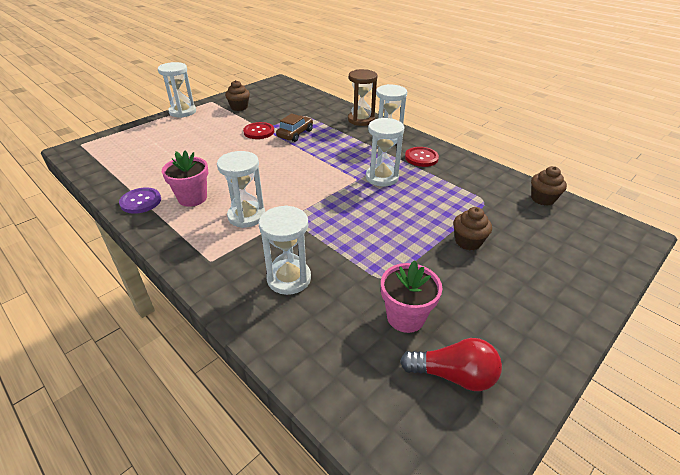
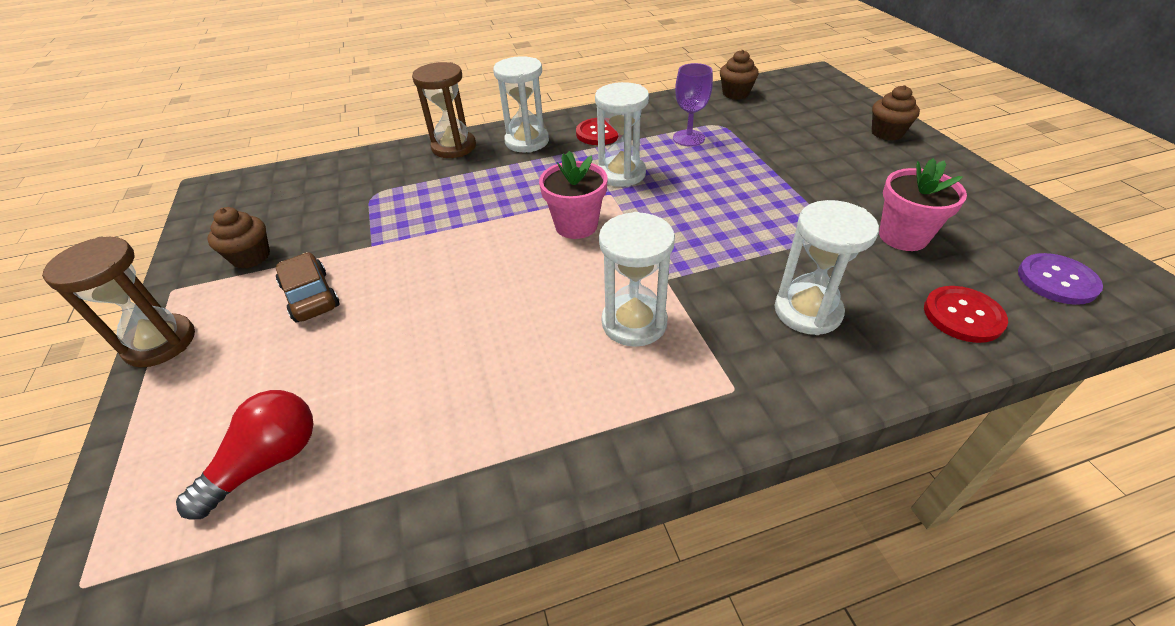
camera: 60 degrees left, 5 degrees up
(141, 201) = (487, 469): purple button -> purple button (1057, 280)
(182, 112) = (160, 343): white hourglass -> brown hourglass
(192, 198) = (533, 382): pink flower pot -> pink flower pot (576, 225)
(259, 132) = (377, 253): red button -> red button (963, 315)
(295, 134) = (428, 215): brown car -> brown car (311, 296)
(450, 192) = (688, 138): none -> purple goblet
(453, 375) = (992, 233): red light bulb -> red light bulb (268, 461)
(468, 242) = (788, 158): brown cupcake -> brown cupcake (887, 133)

